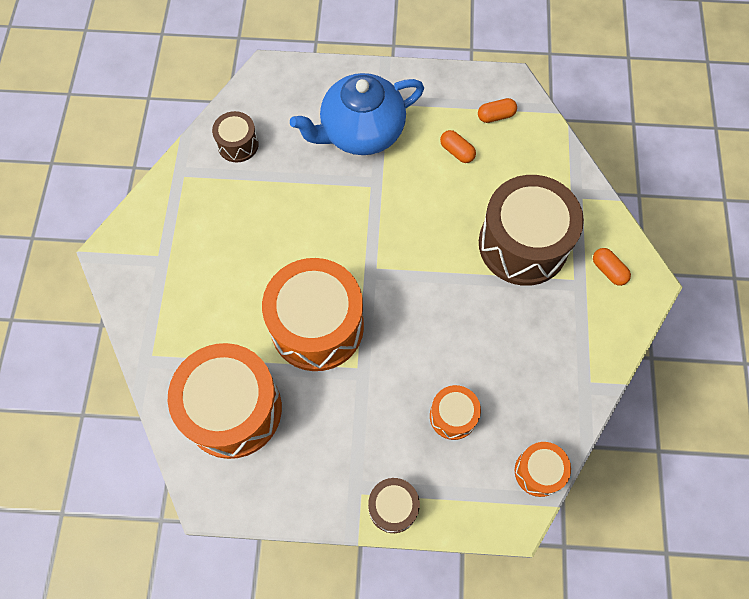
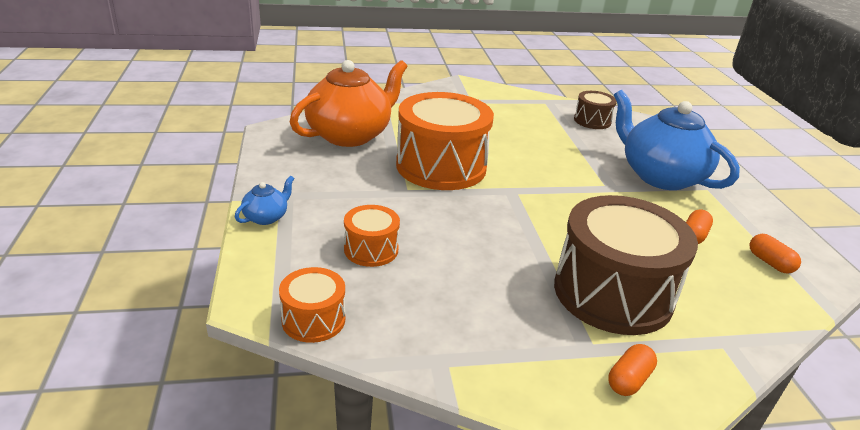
camera: 75 degrees right, 35 degrees down
(233, 409) = (350, 135): orange drum -> orange teapot
(393, 507) = (266, 217): brown drum -> blue teapot

